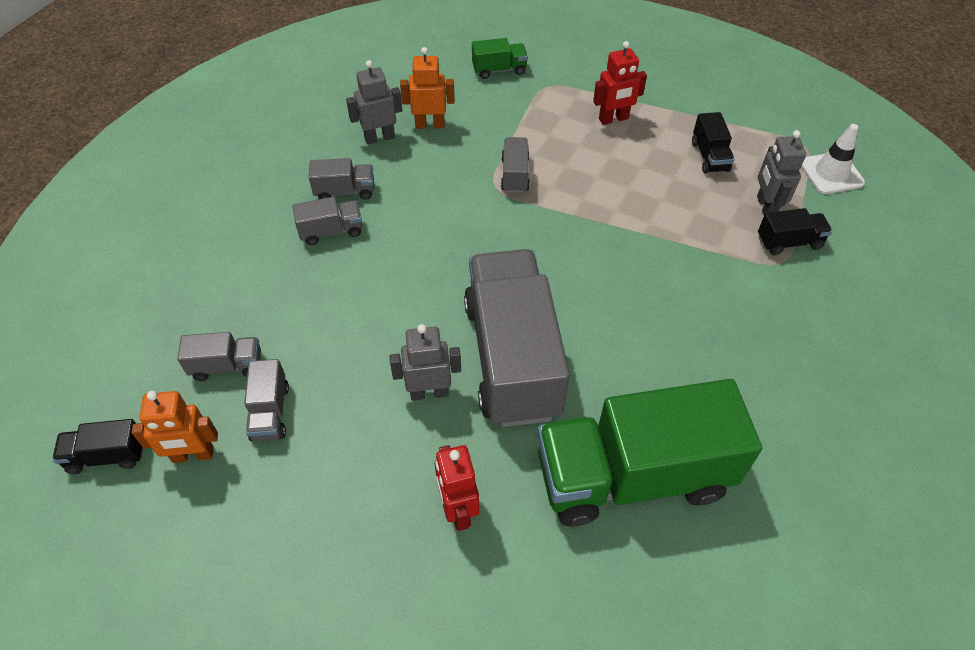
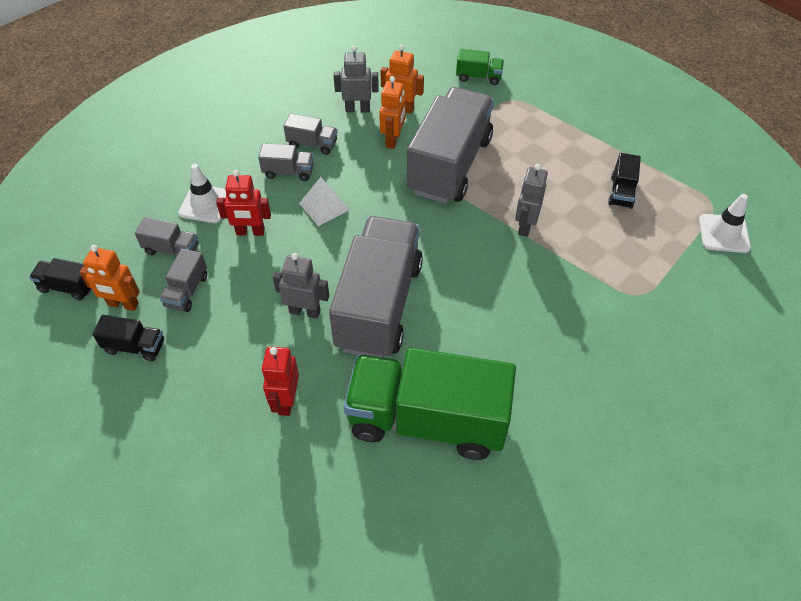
camera: 20 degrees right, 0 degrees up
(245, 297) = (206, 204): none -> white traffic cone
(393, 260) = (324, 206): none -> white pyramid
(437, 162) = (393, 140): none -> orange robot
(515, 175) = (449, 165): grey truck -> grey truck, size x2.40
(613, 119) = (554, 140): red robot -> red robot (250, 232)
(765, 207) = (648, 246): grey robot -> grey robot (525, 226)
(789, 242) = (653, 280): black truck -> black truck (135, 346)

